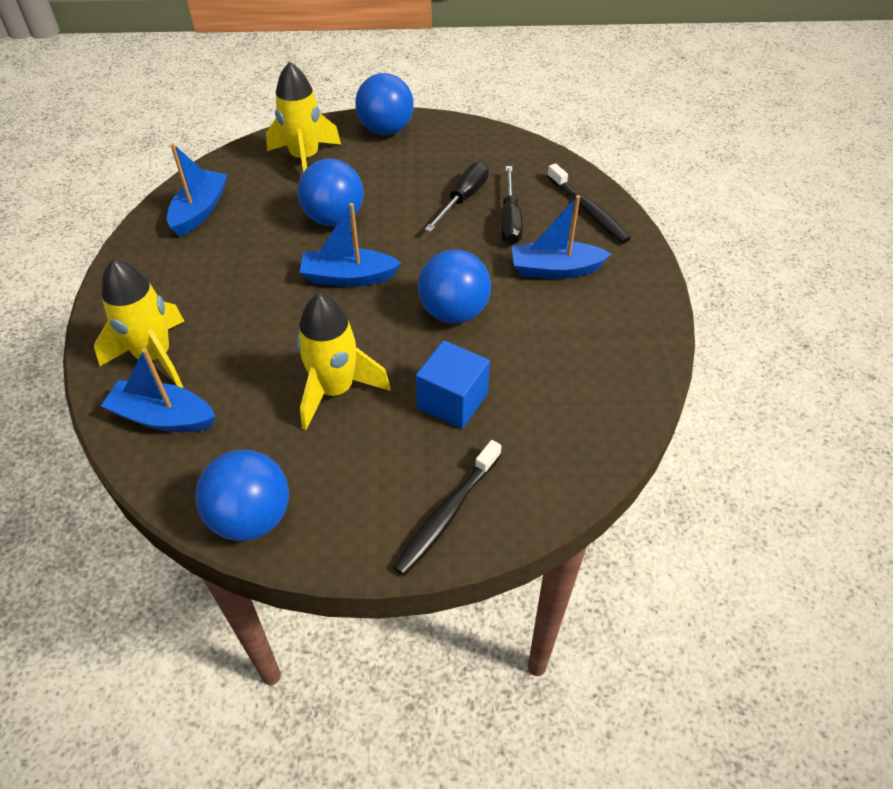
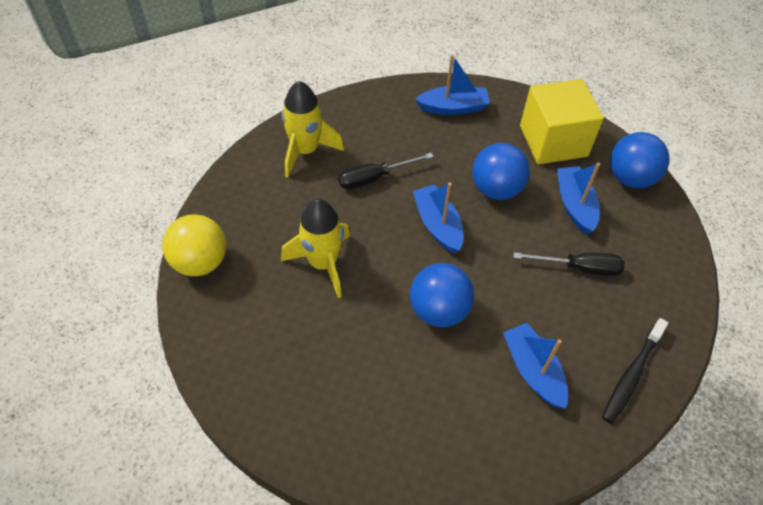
camera: 65 degrees right, 5 degrees up
(163, 417) = (259, 179): blue boat -> blue boat (574, 205)
(251, 517) = (200, 262): blue ball -> yellow ball
(305, 159) = (553, 141): yellow rocket -> yellow cube
(447, 514) = (242, 377): black toothbrush -> none
(452, 401) = (346, 343): blue cube -> none
(510, 220) = (575, 313): black screwdriver -> black screwdriver (374, 178)

